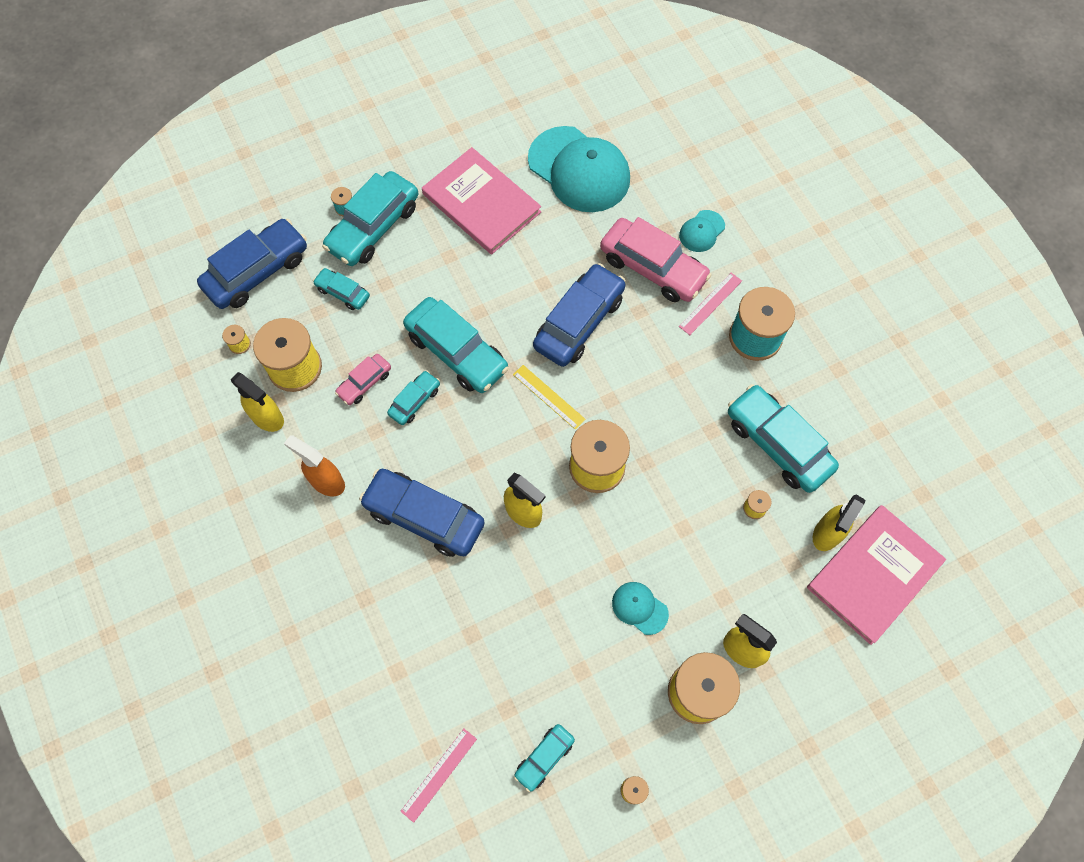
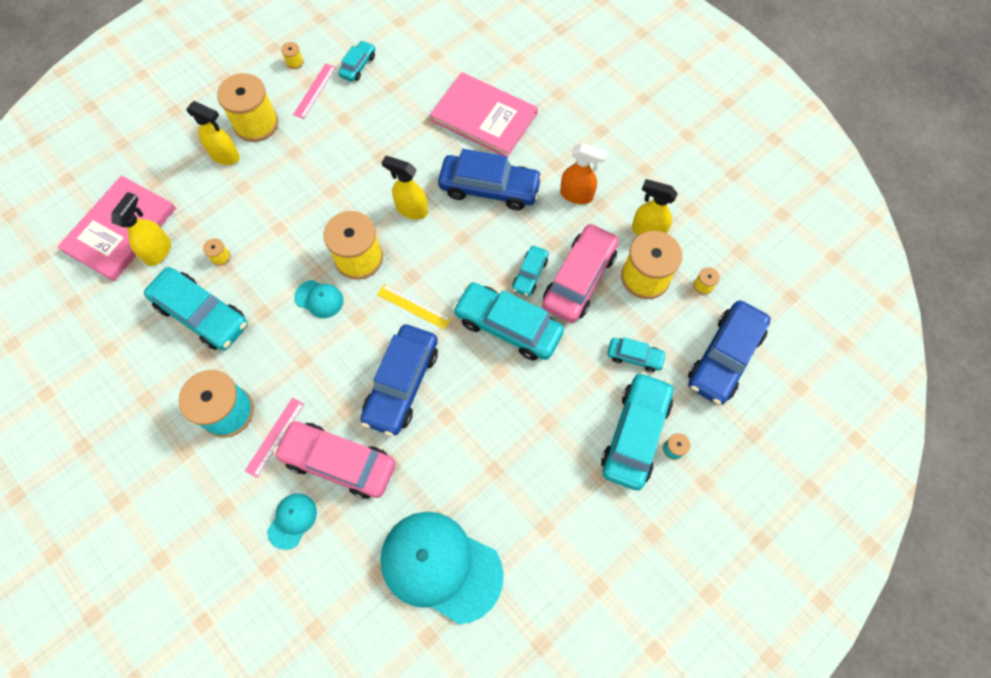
camera: 165 degrees right, 0 degrees up
(364, 383) = (579, 279): pink car -> pink car, size x1.95
(439, 774) = (426, 43): pink ruler -> pink ruler (315, 91)
(481, 203) = (535, 492): pink book -> pink book (484, 117)
(639, 608) = (306, 165): turquoise cap -> turquoise cap (319, 299)

